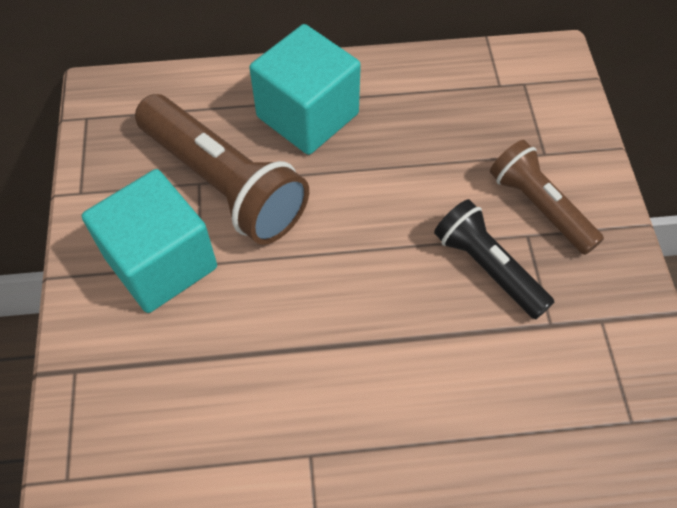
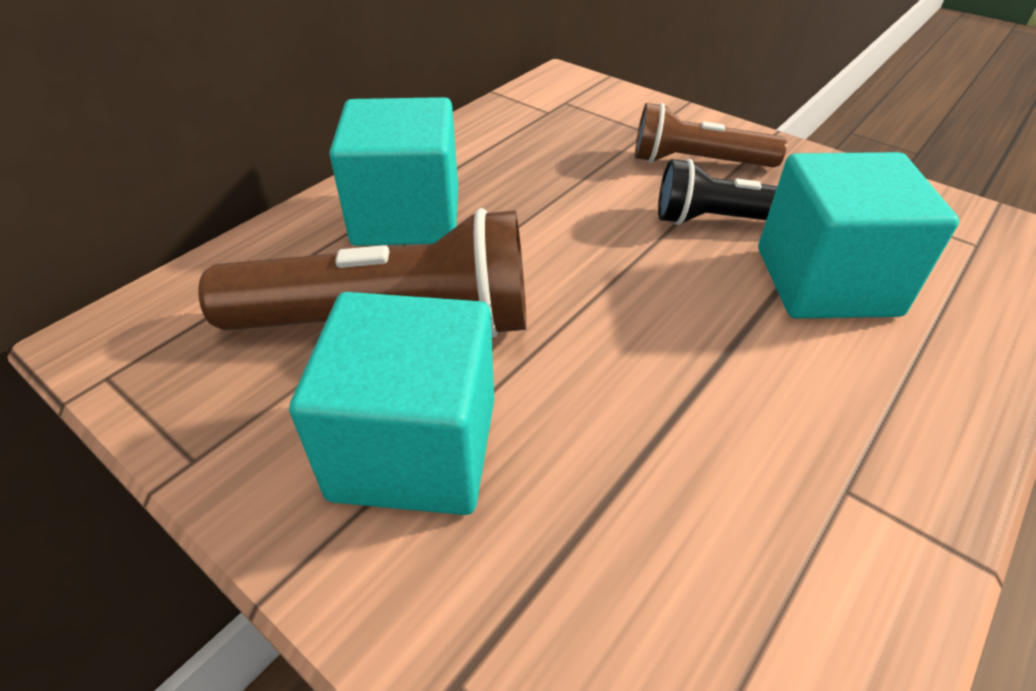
camera: 45 degrees left, 15 degrees down
(481, 355) = (826, 281): none -> turquoise cube

